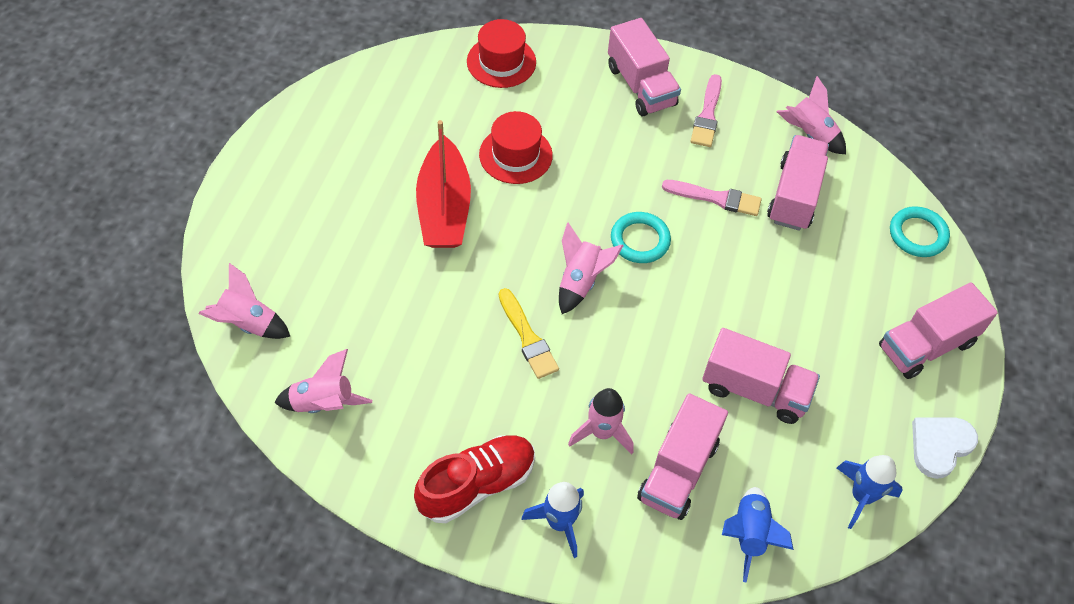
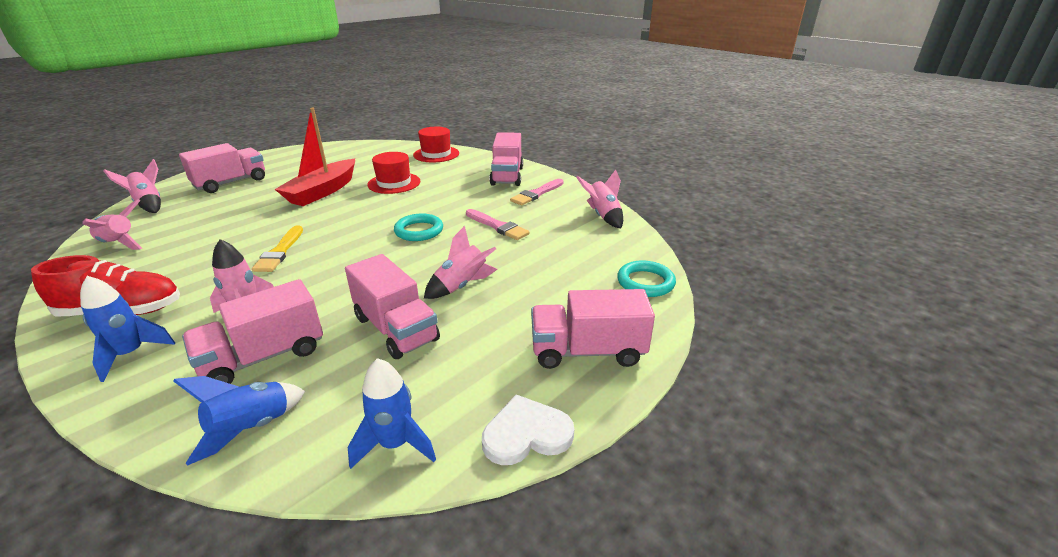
camera: 30 degrees right, 25 degrees down
(580, 281) = (353, 238): pink rocket -> pink rocket (462, 286)
(794, 196) = (558, 239): pink truck -> pink truck (231, 183)

